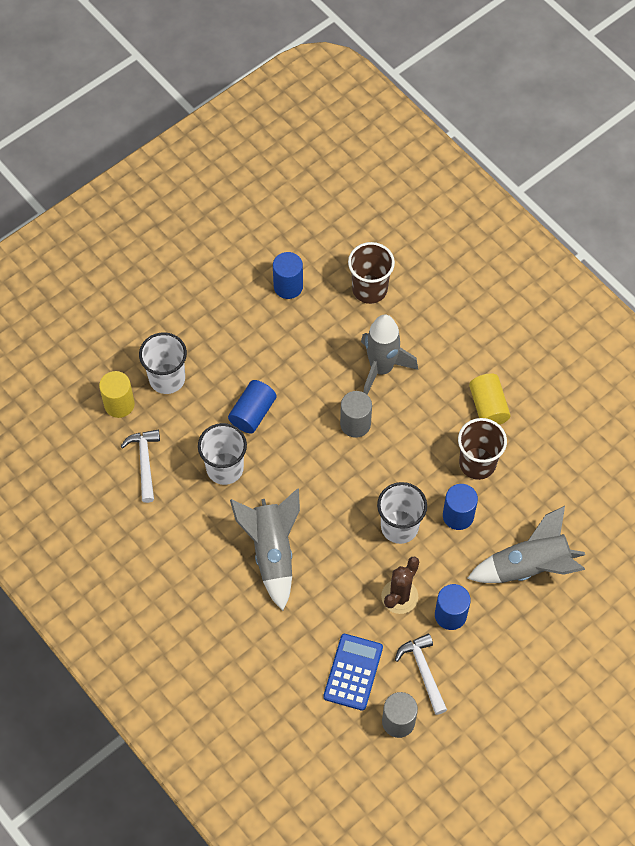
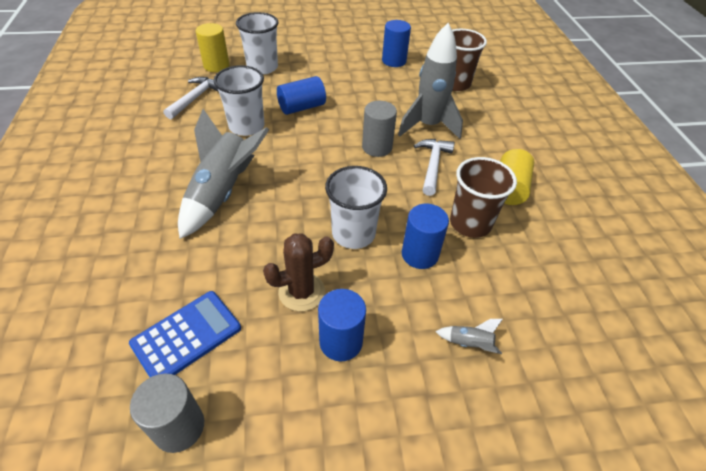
camera: 30 degrees right, 15 degrees down
(423, 671) = (260, 385): white hammer -> white hammer (432, 165)
(529, 566) = (469, 344): grey rocket -> grey rocket, size x0.41

